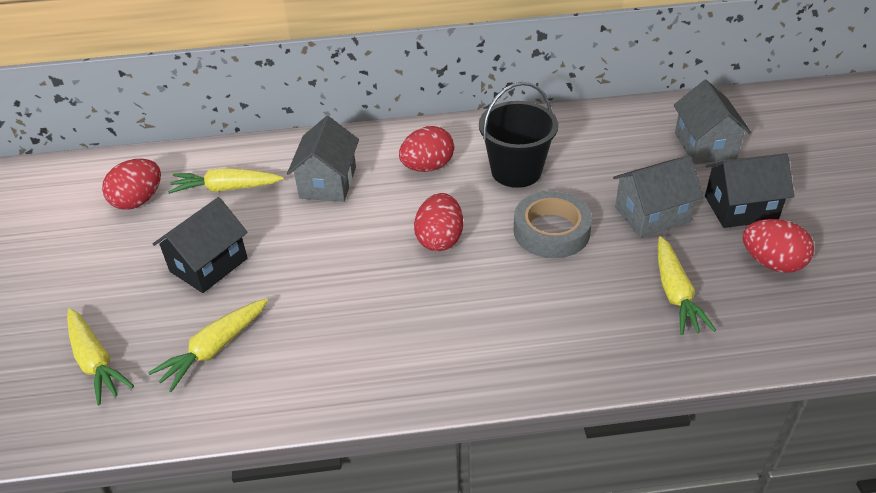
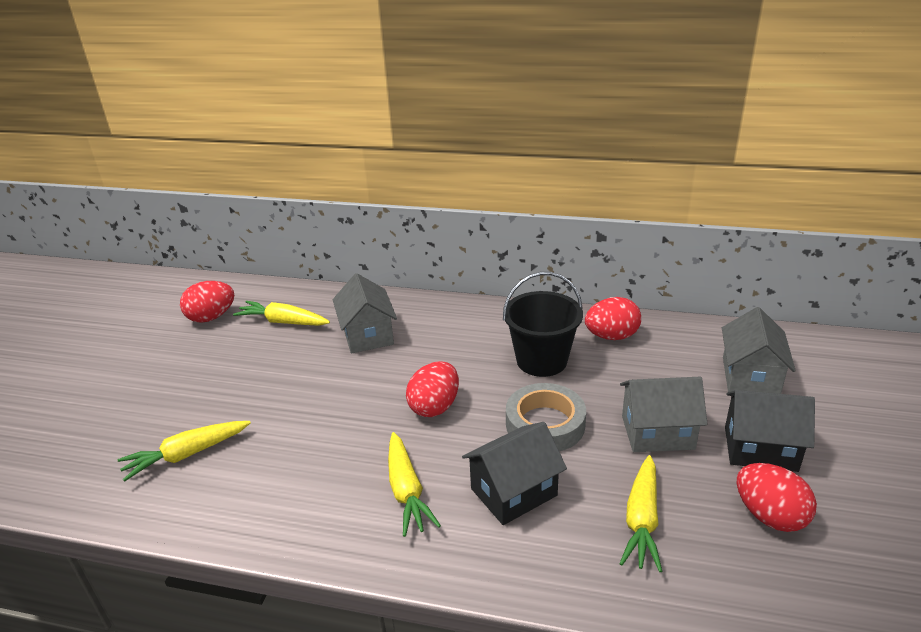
camera: 20 degrees right, 10 degrees down
(95, 361) = (93, 439): yellow carrot -> yellow carrot (407, 491)
(208, 265) = (229, 382): black house -> black house (513, 492)
(328, 183) = (367, 335): grey house -> grey house turned 45 degrees counterclockwise
(427, 167) = (461, 339): red egg -> red egg (611, 336)

